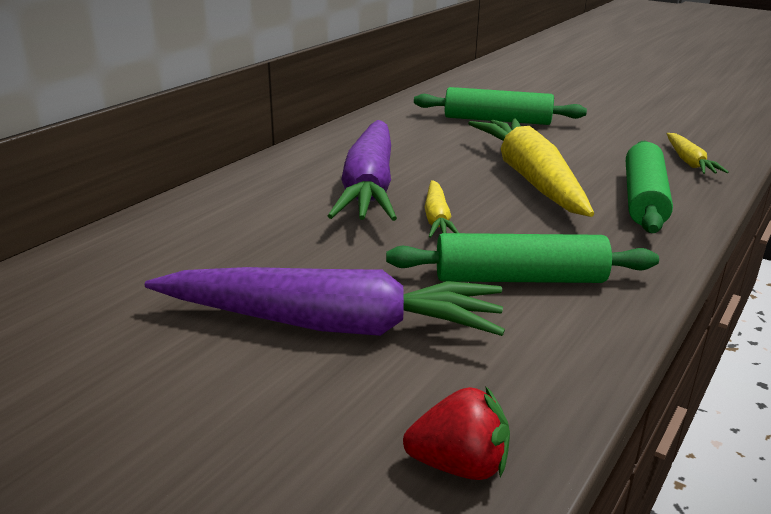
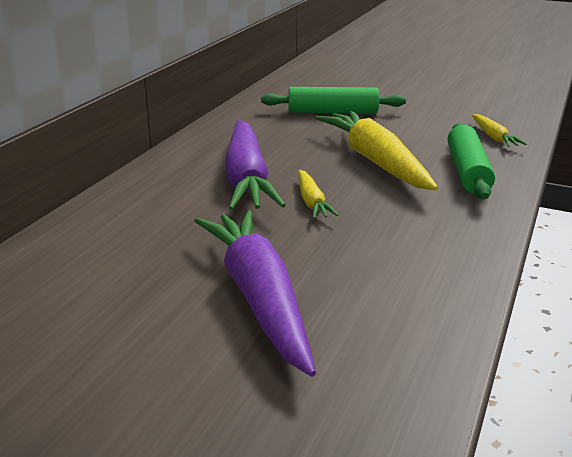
camera: 10 degrees left, 0 degrees up
(332, 325) = (259, 297): purple carrot -> purple carrot turned 105 degrees counterclockwise
(459, 465) = (392, 391): red strawberry -> none
(519, 278) = (392, 245): green rolling pin -> none

